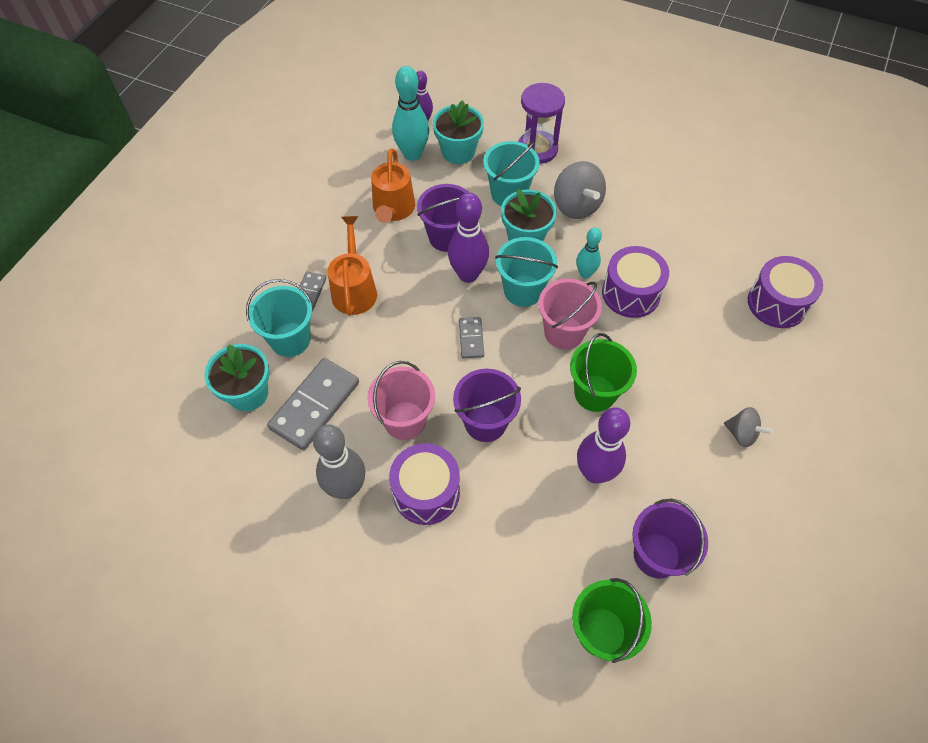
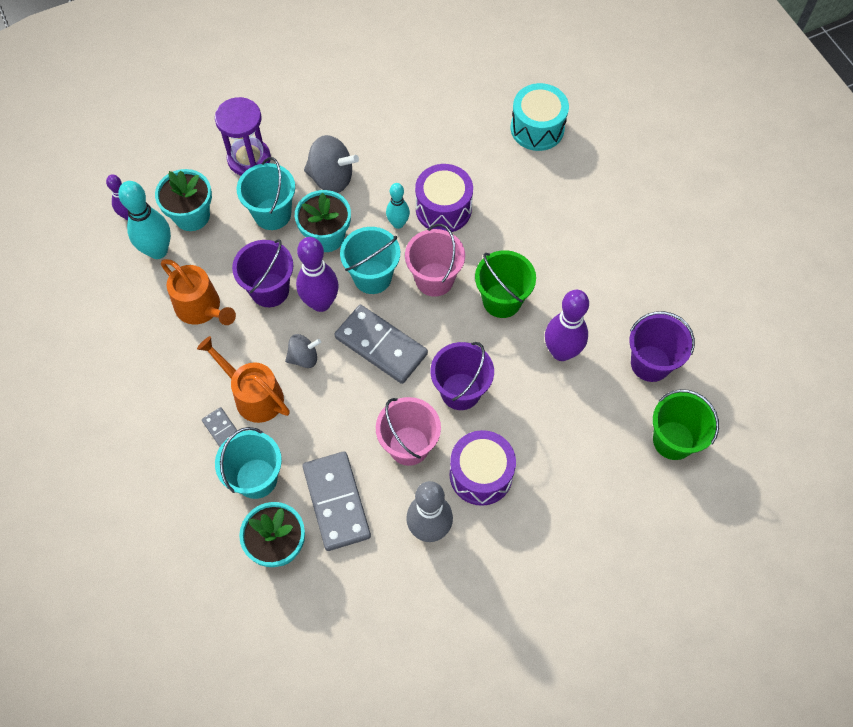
camera: 50 degrees left, 5 degrees up
(471, 339) = (381, 346): grey domino -> grey domino, size x1.93
(741, 434) = (612, 238): grey spinning top -> grey spinning top (304, 357)
(777, 303) = (537, 128): purple drum -> turquoise drum

